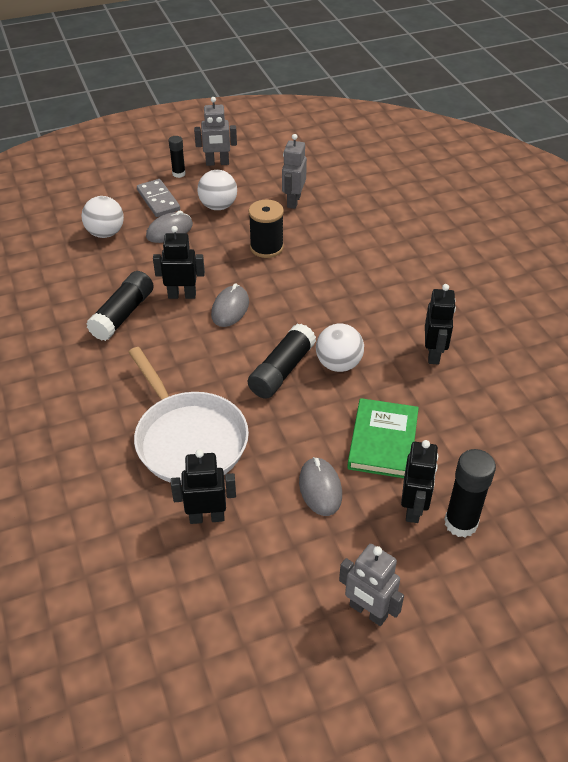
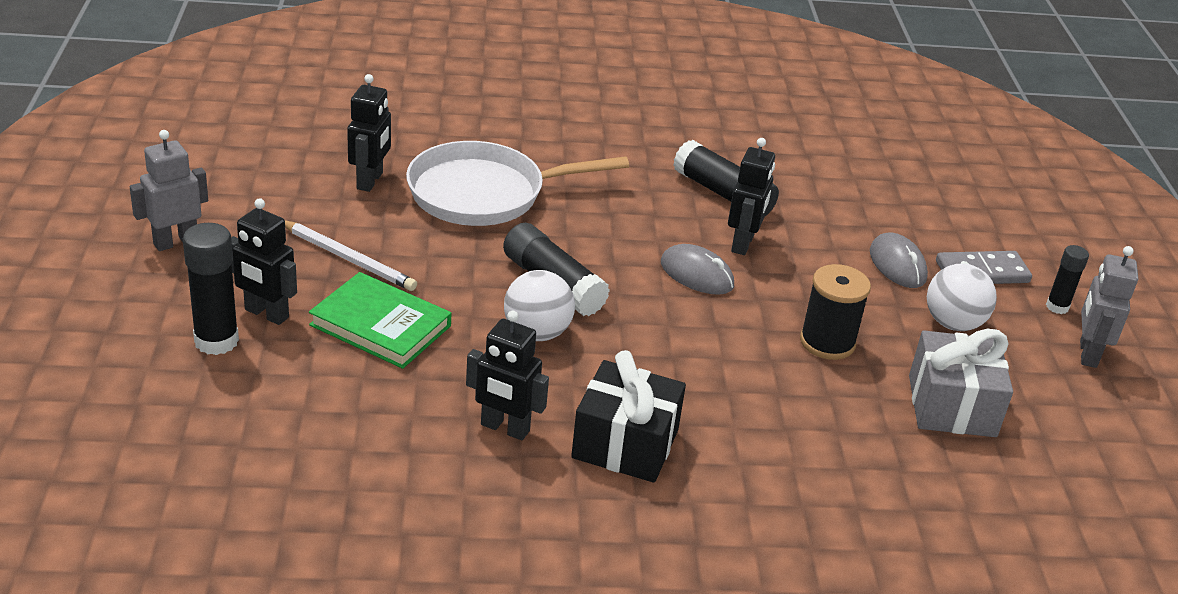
camera: 105 degrees right, 10 degrees down
(105, 233) = (906, 213): white ball -> none
(293, 201) = (951, 406): grey robot -> grey gift
(320, 488) = (348, 258): grey mouse -> white pencil
(409, 305) = (625, 444): none -> black gift

